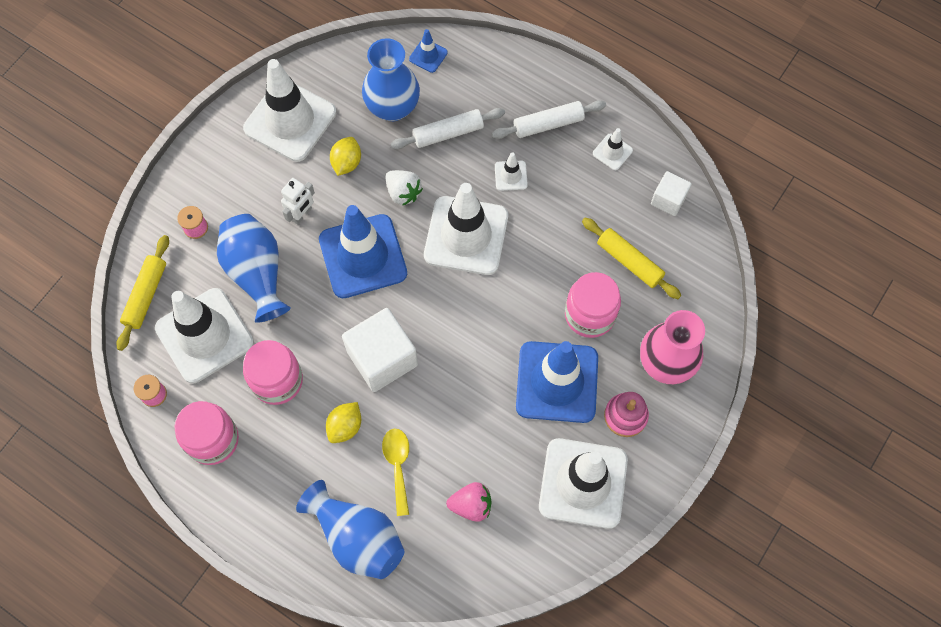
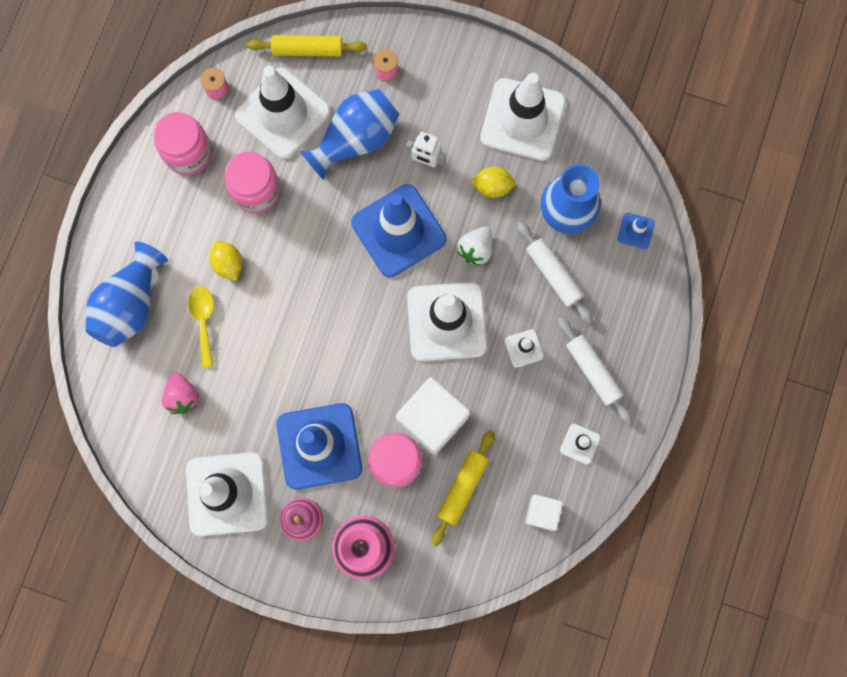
camera: 75 degrees right, 10 degrees up
(345, 426) = (228, 264): yellow lemon -> yellow lemon turned 45 degrees clockwise
(382, 358) = (301, 278): white cube -> white cube (432, 419)
(397, 465) = (203, 321): yellow spoon -> yellow spoon turned 75 degrees counterclockwise

